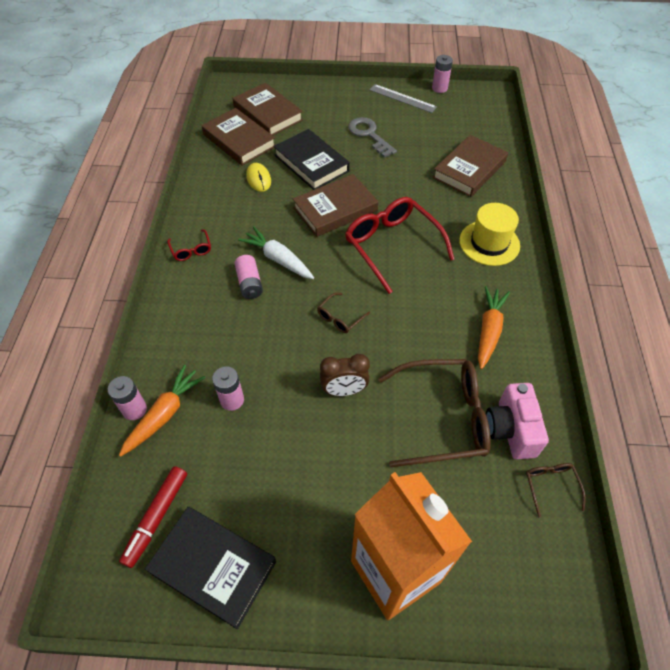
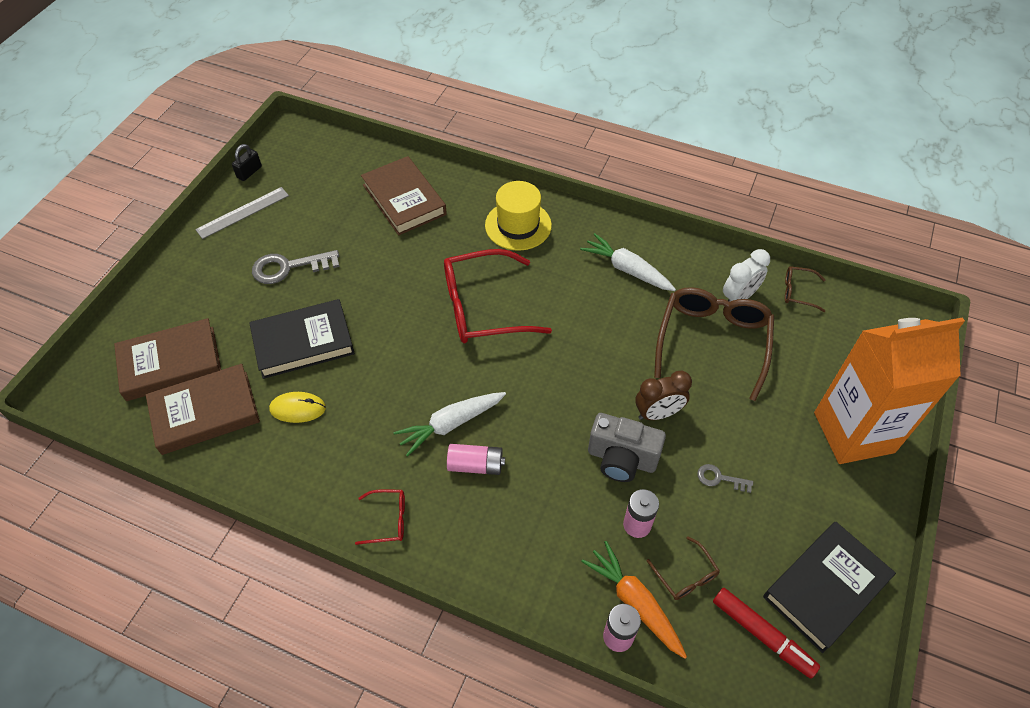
camera: 70 degrees left, 0 degrees up
(289, 374) = (621, 459): none -> grey camera
(296, 454) = (719, 478): none -> grey key
(335, 209) = (398, 342): brown book -> none
(340, 318) = (563, 388): brown glasses -> brown glasses (685, 576)
(344, 390) = (658, 413): brown clock -> brown clock turned 60 degrees clockwise
(439, 88) = (249, 172): pink battery -> black padlock
(489, 330) = (627, 269): orange carrot -> white carrot
(510, 430) = (739, 297): pink camera -> white clock

